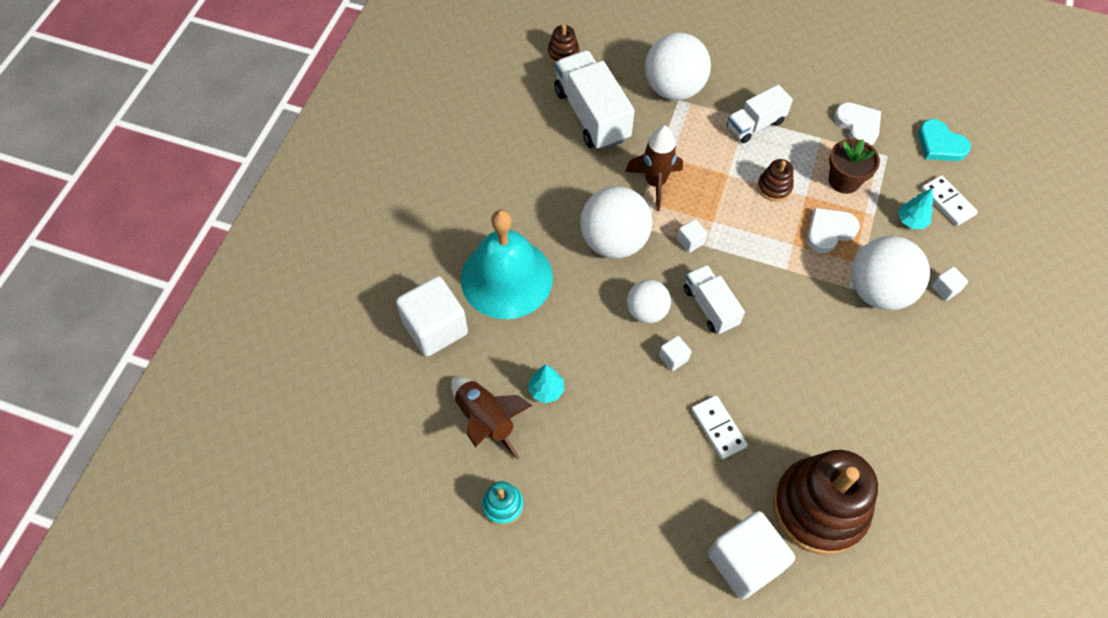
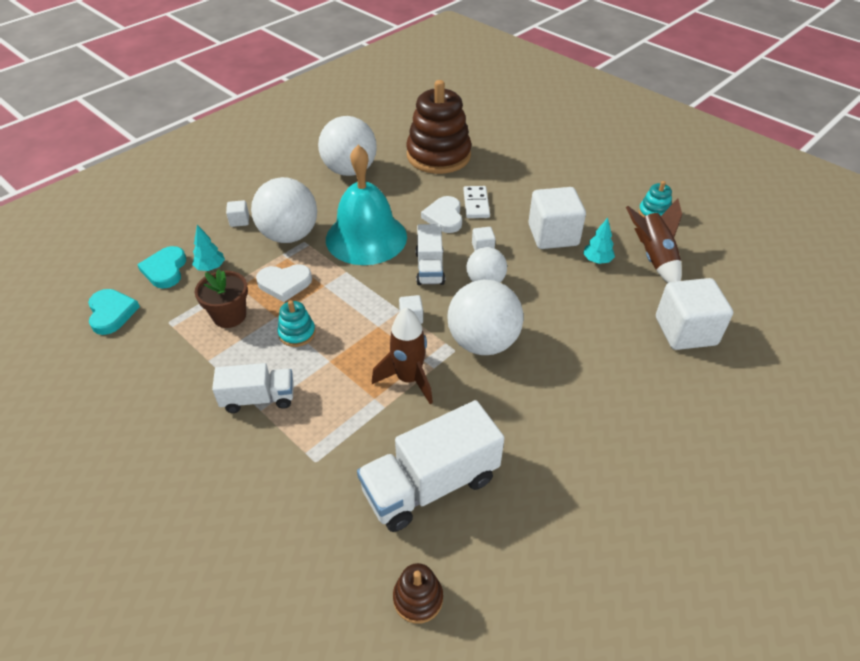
camera: 155 degrees left, 15 degrees down
(506, 278) = (603, 348): turquoise bell -> turquoise bell (366, 237)
(592, 115) = (430, 484): white truck -> white truck turned 60 degrees clockwise
(673, 88) = (310, 479): white ball -> white ball (350, 170)
(745, 561) = (502, 150): white cube -> white cube (553, 235)
(774, 187) = (297, 333): brown stacking toy -> turquoise stacking toy
(858, 125) = (161, 357): white heart -> white heart (444, 217)
(947, 202) = (165, 270): white domino -> turquoise heart

